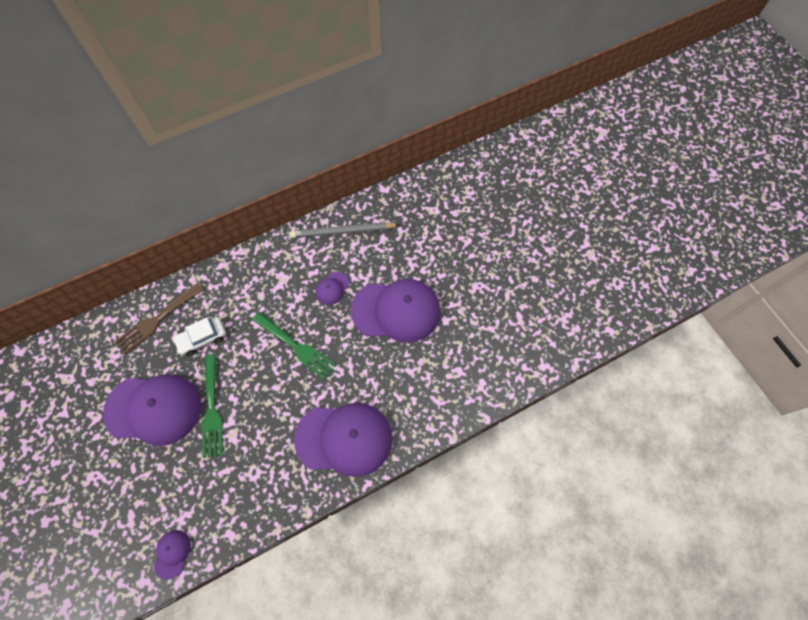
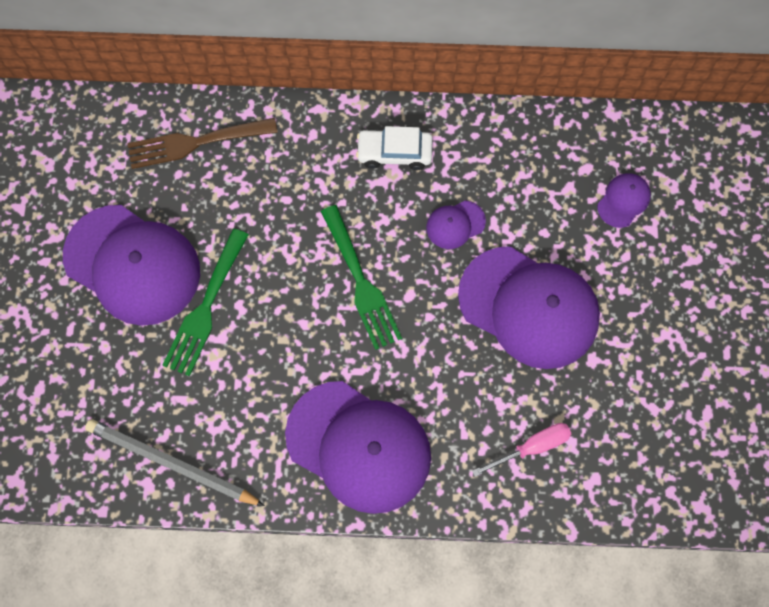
camera: 30 degrees right, 5 degrees up
(172, 553) = (66, 467): purple cap -> purple cap (623, 201)
(202, 338) = (241, 201): white car -> white car (394, 153)
(343, 232) = (516, 148): grey pencil -> grey pencil (172, 464)
(439, 384) = (532, 447): none -> pink screwdriver

